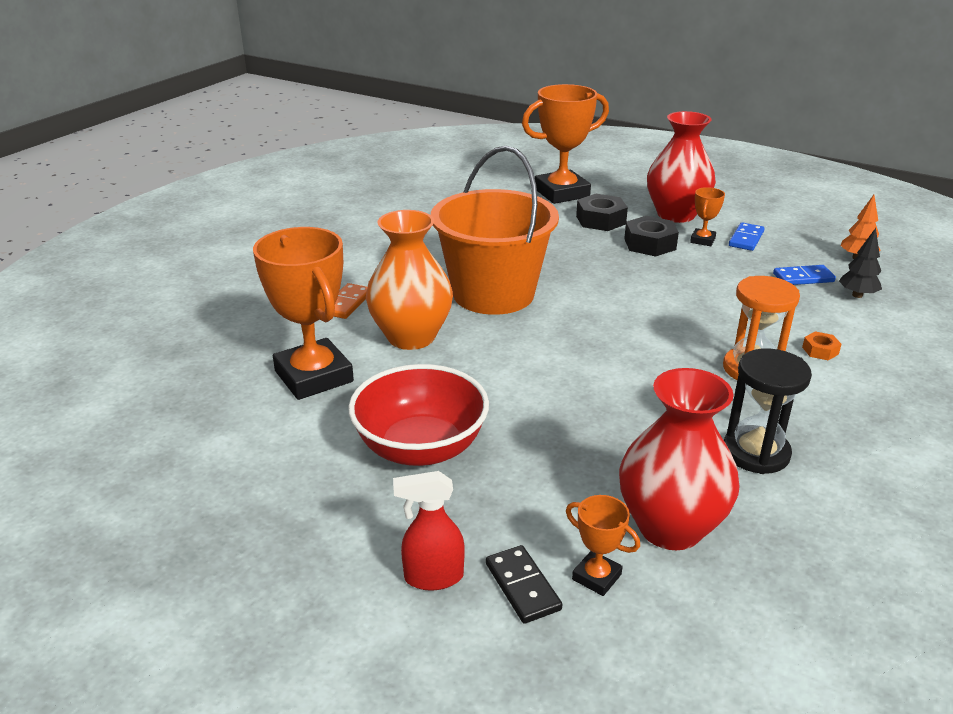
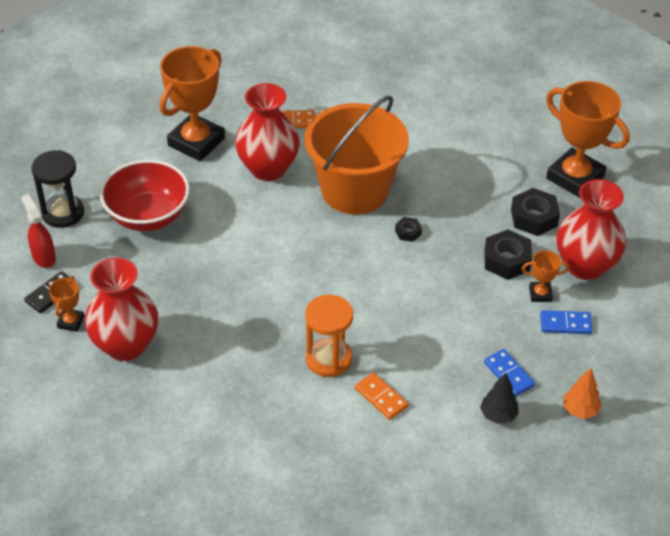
camera: 65 degrees right, 15 degrees up
(411, 337) = (268, 168): orange vase -> red vase
(579, 280) = (408, 232): none -> black nut
(756, 453) = (221, 375): black hourglass -> black hourglass (63, 213)
(820, 351) = (381, 397): orange nut -> orange domino

